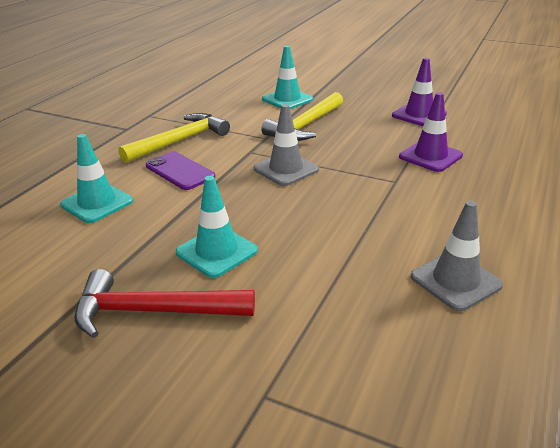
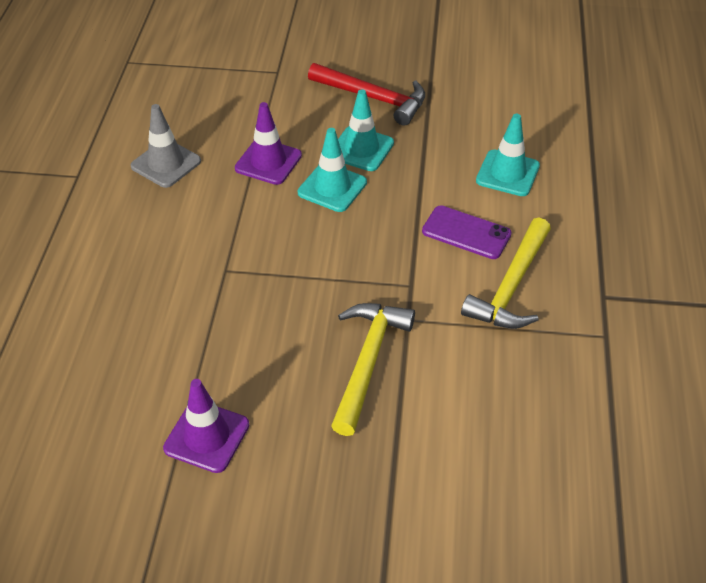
camera: 160 degrees right, 15 degrees up
(154, 311) = (373, 98): red hammer -> red hammer turned 45 degrees clockwise
(286, 169) = (352, 262): grey traffic cone -> none
(287, 99) = (431, 438): turquoise traffic cone -> turquoise traffic cone (332, 187)
(430, 156) = (187, 327): purple traffic cone -> purple traffic cone (268, 162)

